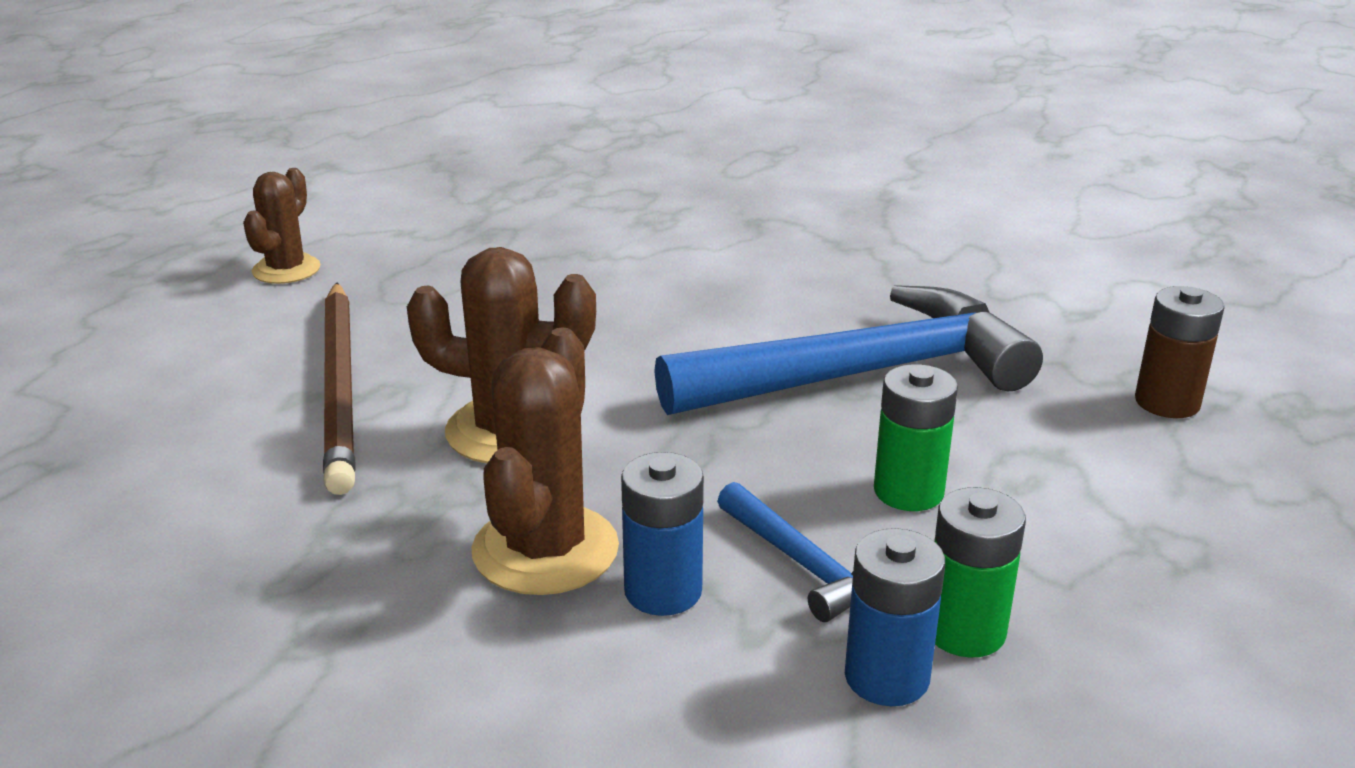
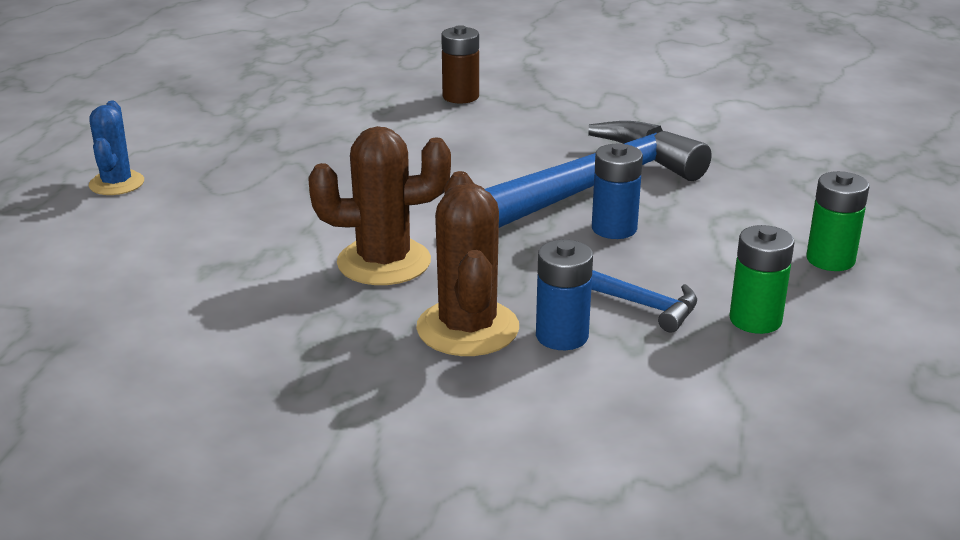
camera: 20 degrees left, 0 degrees up
(286, 270) = (116, 183): brown cactus -> blue cactus
(340, 387) = (235, 256): brown pencil -> none
(886, 677) = (728, 353): blue battery -> blue battery (614, 228)
(908, 491) = (671, 250): green battery -> green battery (830, 260)
(1167, 402) = (790, 171): brown battery -> brown battery (460, 97)

